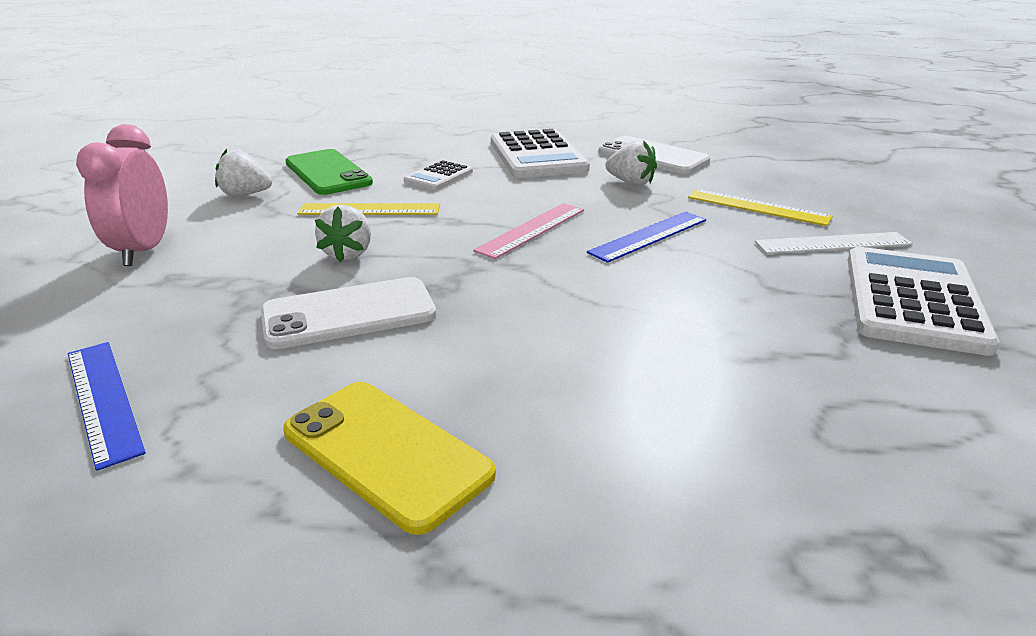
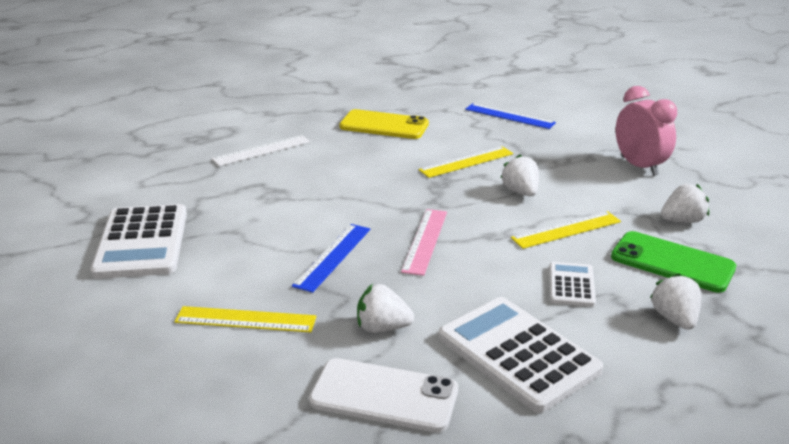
camera: 155 degrees right, 0 degrees up
(349, 314) = (466, 162): white phone -> yellow ruler
(397, 150) = (674, 319): none -> white strawberry
(833, 243) = (182, 285): white ruler -> white ruler (261, 150)

